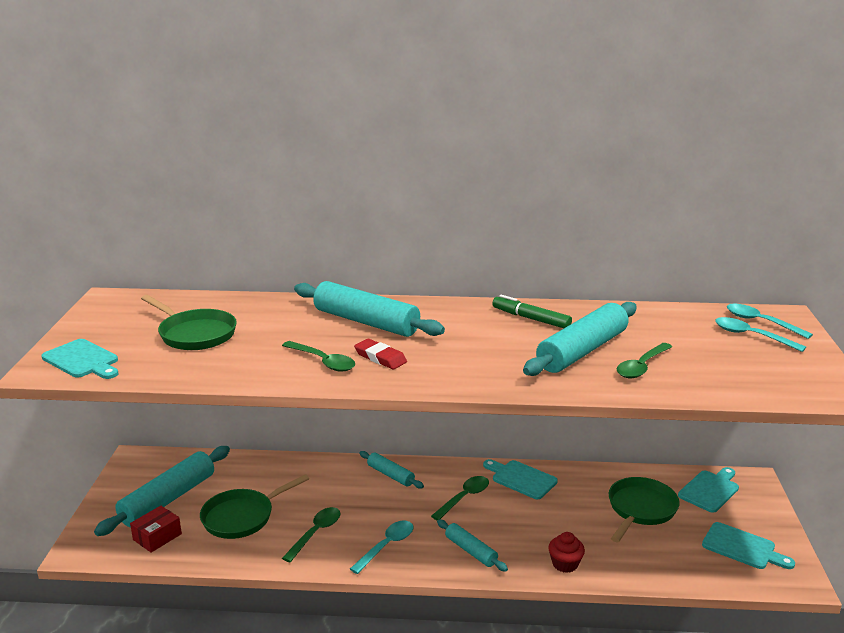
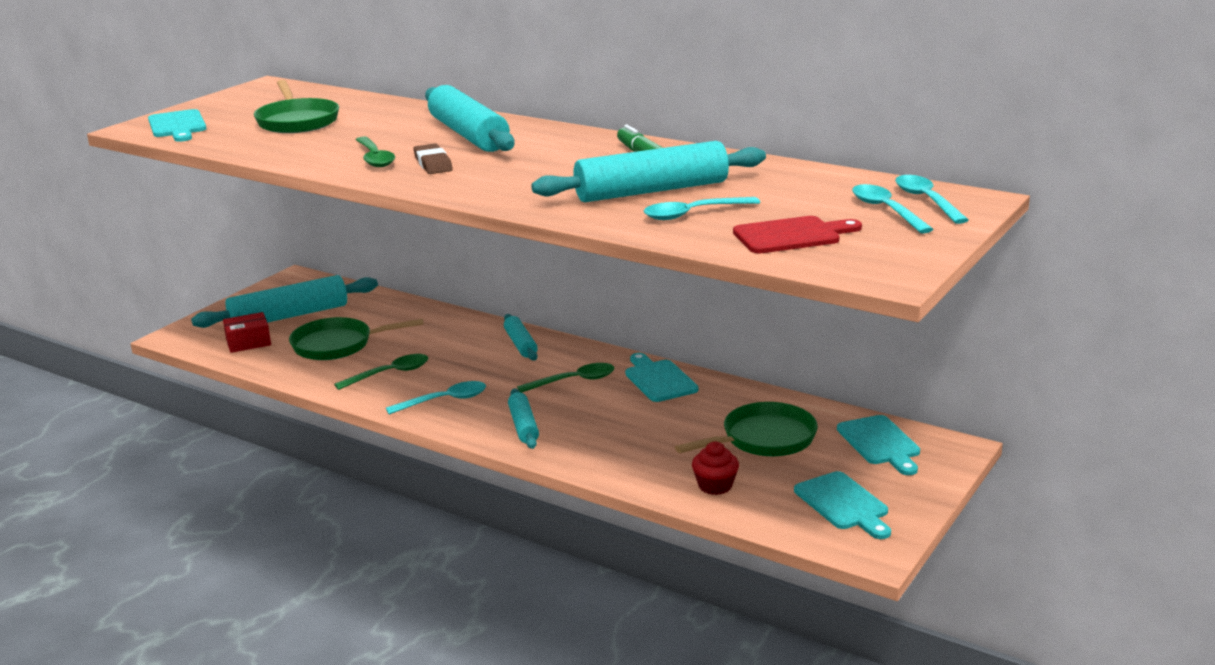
camera: 30 degrees right, 0 degrees up
(380, 357) = (433, 163): red eraser -> brown eraser
(565, 564) = (610, 462): red cupcake -> red cupcake (715, 486)
(642, 366) = (693, 214): green spoon -> turquoise spoon
(710, 490) = (880, 443): turquoise cutting board -> turquoise cutting board turned 90 degrees clockwise
(731, 372) = (791, 235): none -> red cutting board

